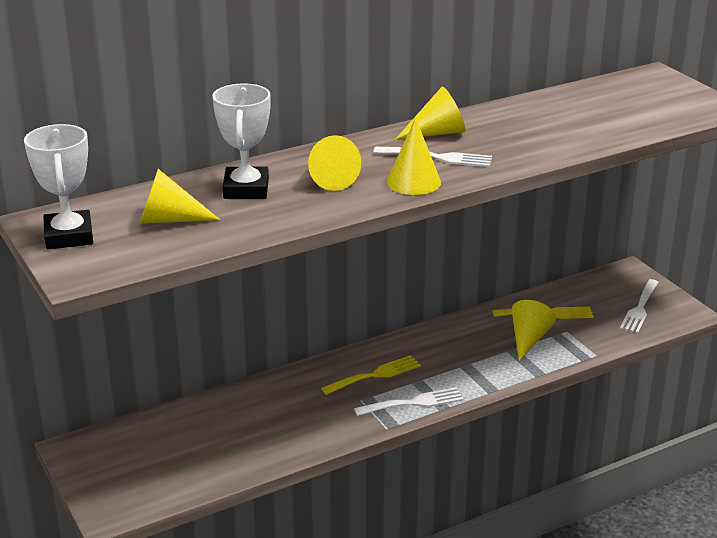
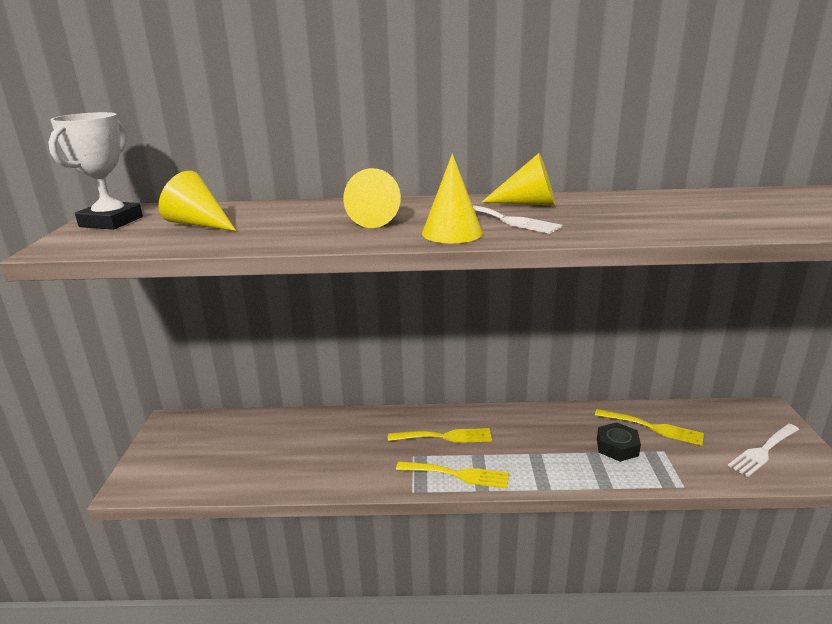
camera: 30 degrees right, 5 degrees down
(246, 189) = (295, 215): white trophy -> none
(414, 403) = (457, 474): white fork -> yellow fork
(528, 339) = (617, 447): yellow cone -> black nut

